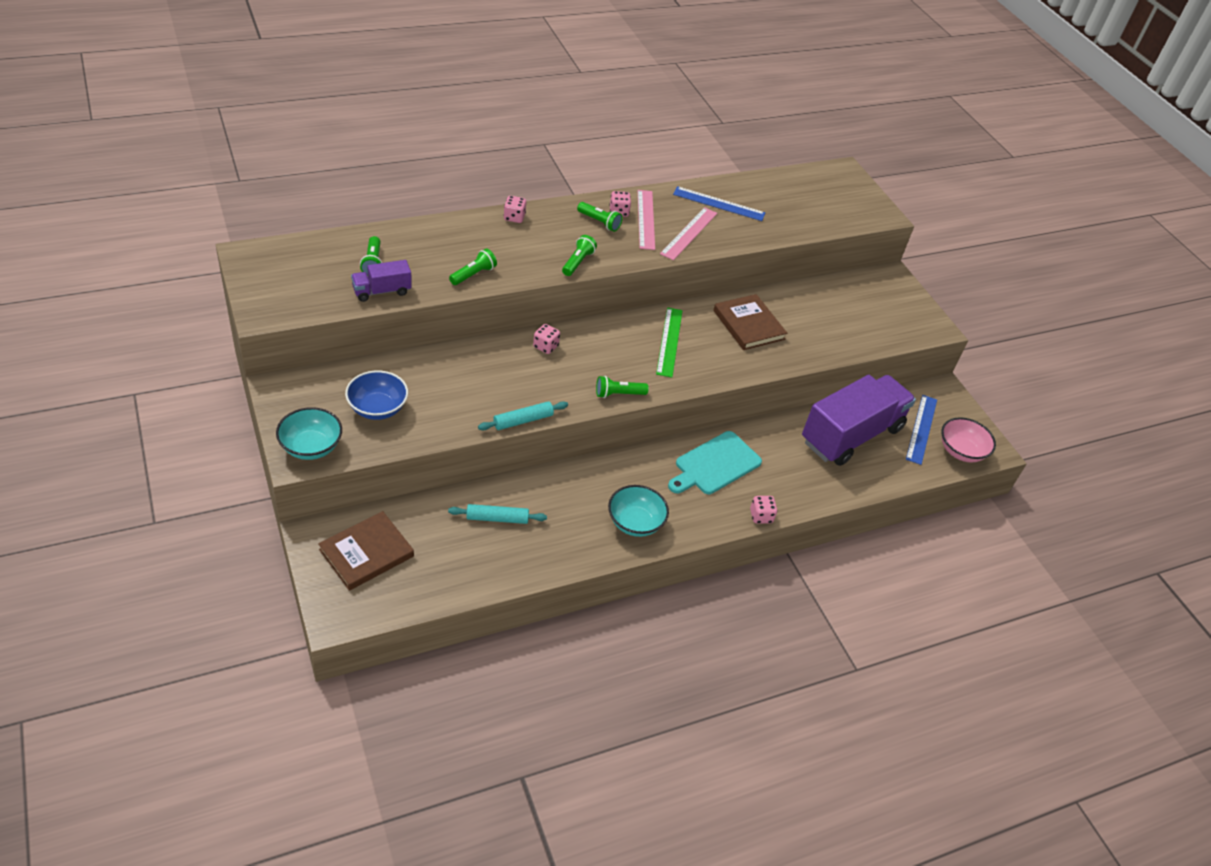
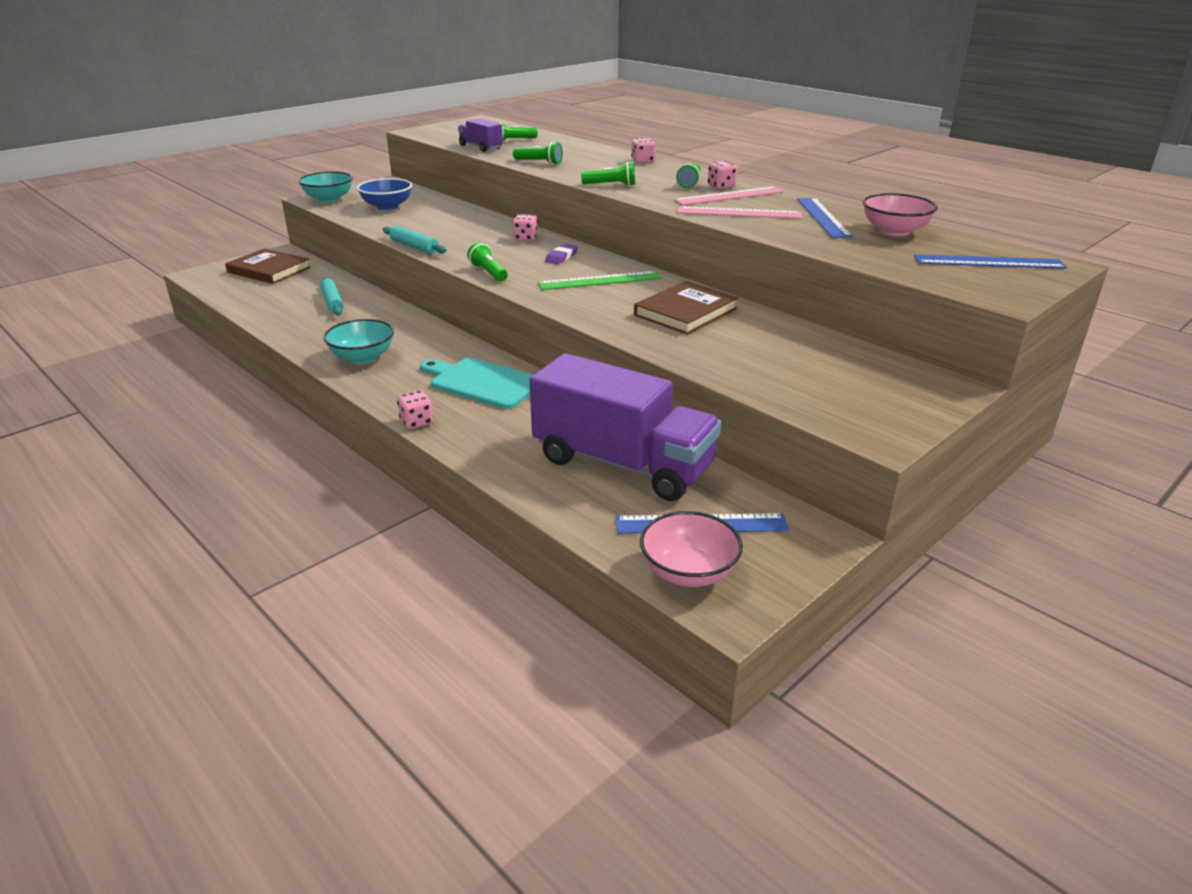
camera: 75 degrees right, 15 degrees down
(606, 342) = (561, 257): none -> purple eraser
(762, 191) = (894, 231): none -> pink bowl
(830, 189) = (988, 262): none -> blue ruler

